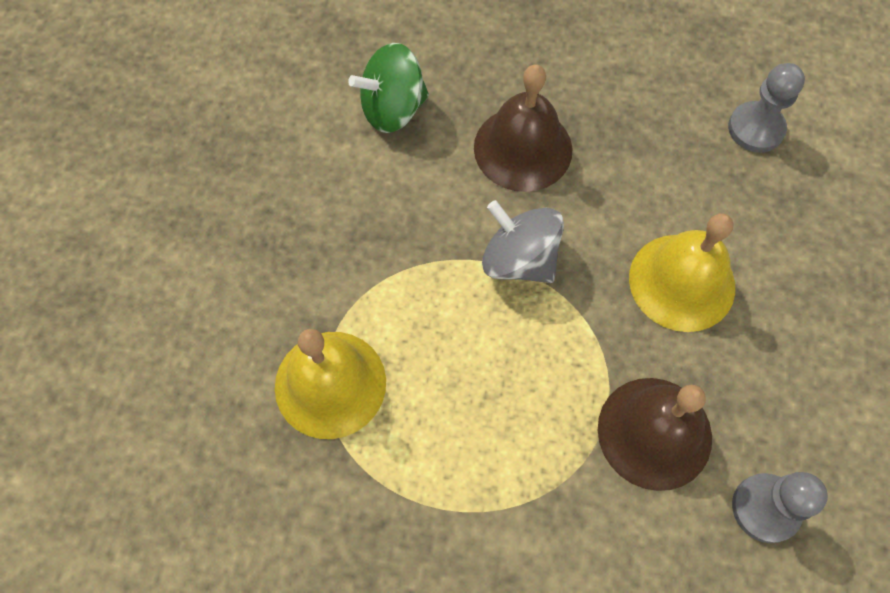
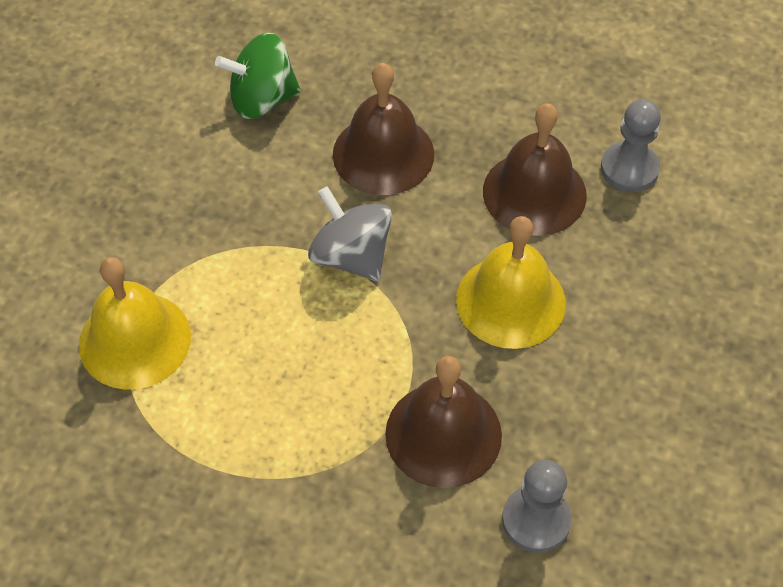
camera: 10 degrees right, 10 degrees down
(675, 166) = (534, 193): none -> brown bell

